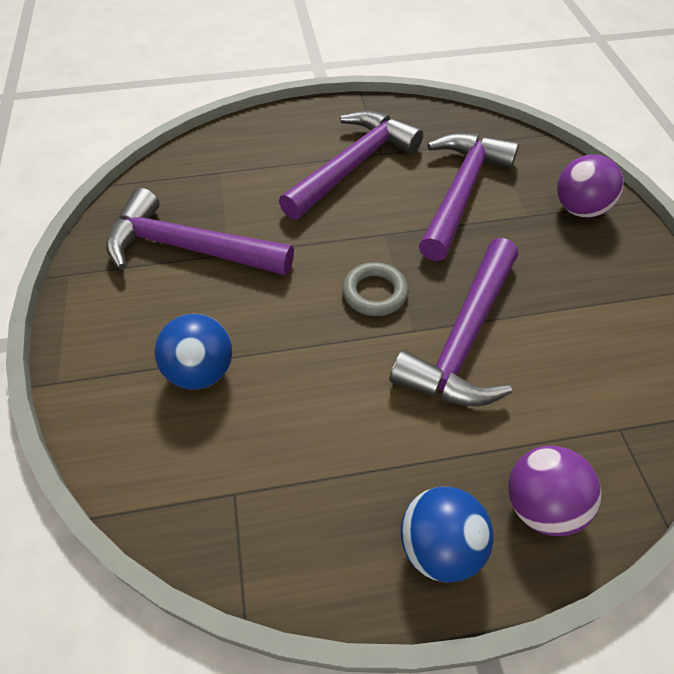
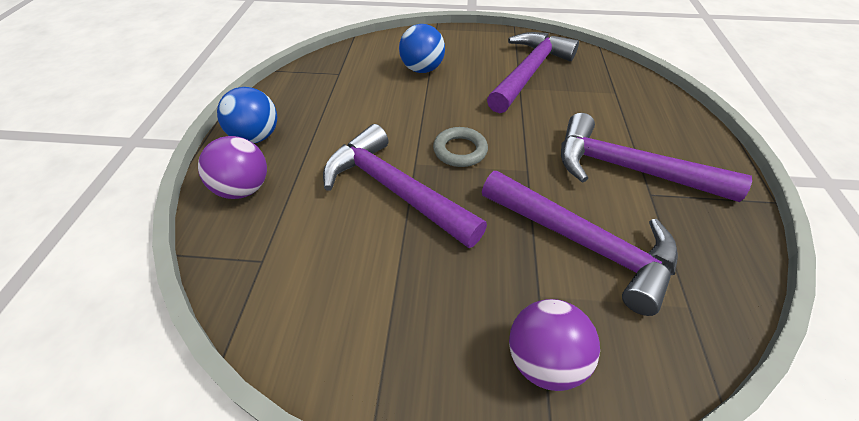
camera: 105 degrees right, 5 degrees down
(353, 165) = (628, 169): purple hammer -> purple hammer turned 150 degrees clockwise

